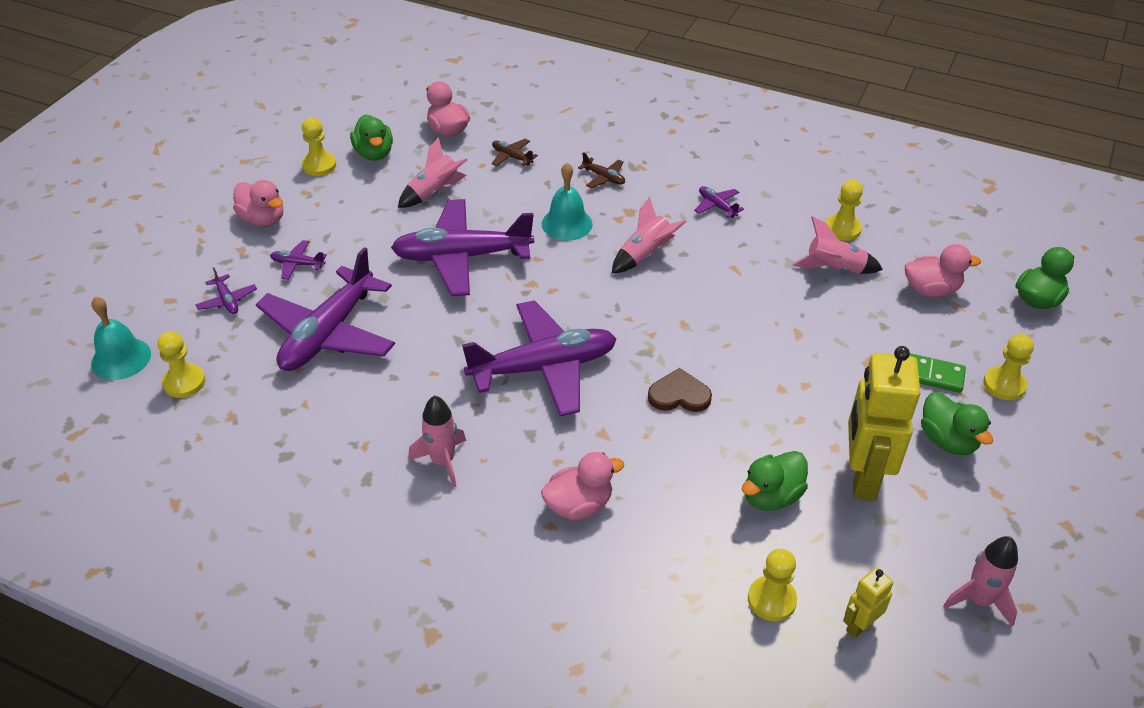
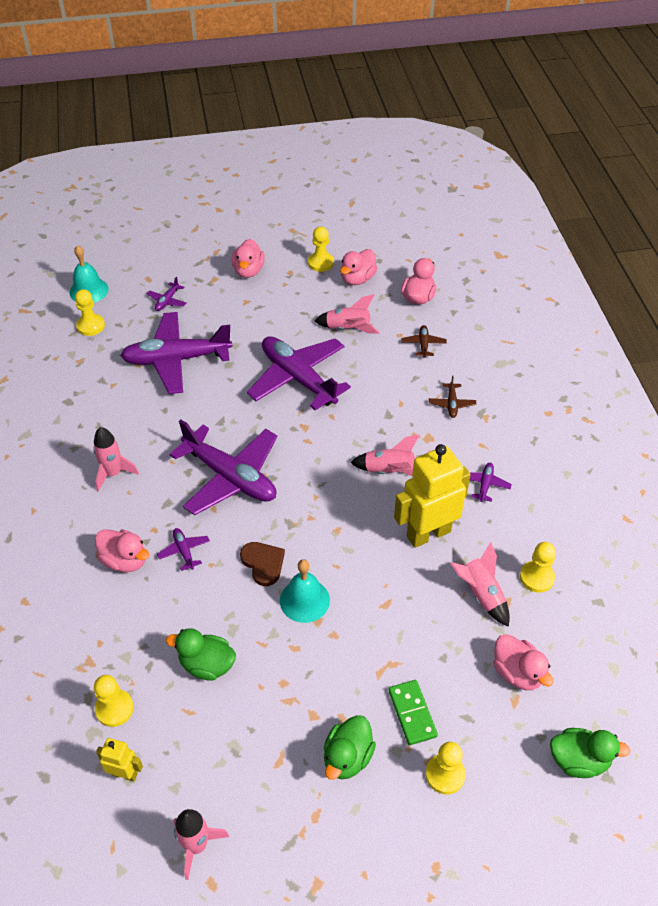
camera: 55 degrees right, 5 degrees up
(297, 264) = (223, 310): purple plane -> purple plane (184, 551)
(374, 153) = (357, 279): green duck -> pink duck
(567, 224) = (381, 411): turquoise bell -> turquoise bell (304, 600)
(862, 477) = (266, 714): yellow robot -> yellow robot (428, 533)

